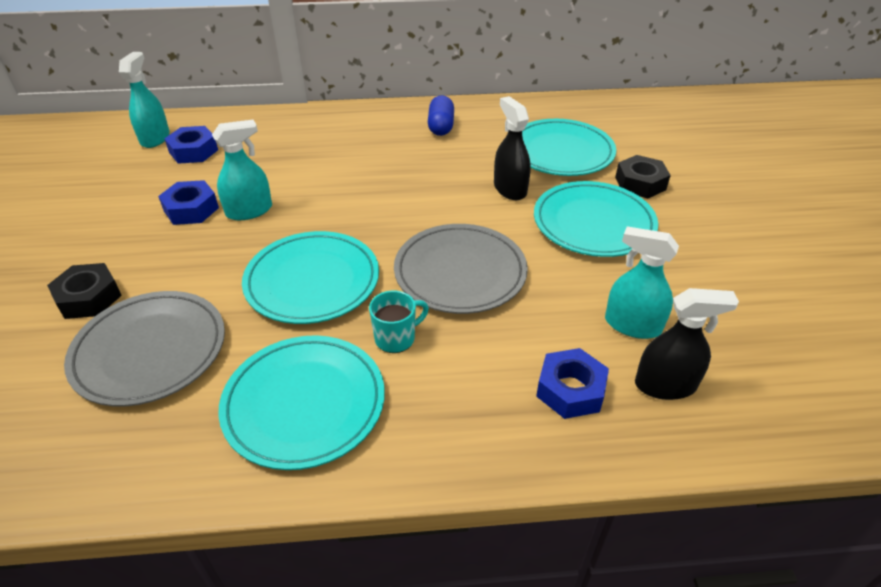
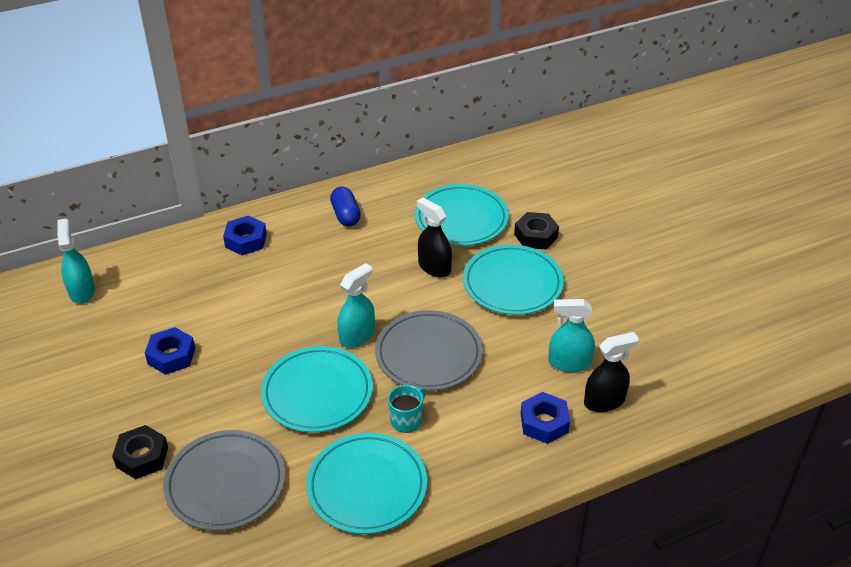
camera: 20 degrees left, 0 degrees up
(193, 151) = (130, 296): blue nut -> blue nut (246, 240)
(249, 211) = (224, 344): turquoise spray bottle -> turquoise spray bottle (357, 336)

